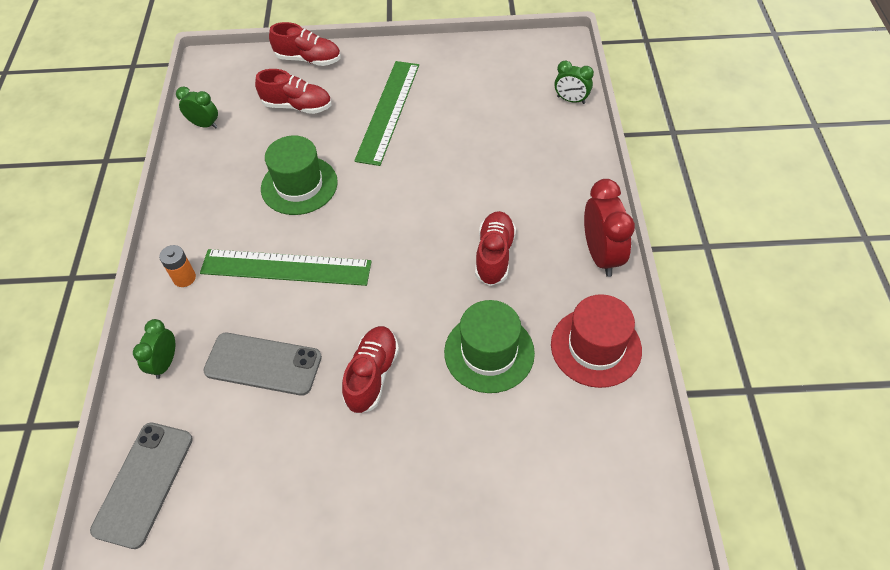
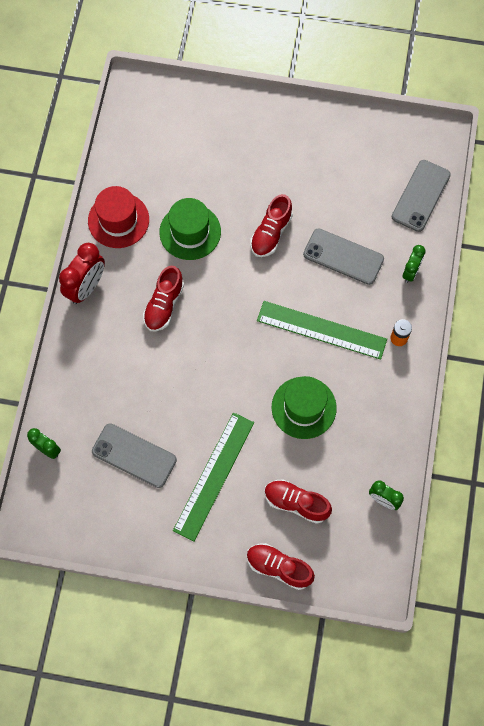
camera: 170 degrees left, 15 degrees up
(477, 111) = (134, 455): none -> grey phone
(601, 255) = (86, 287): red clock -> red clock turned 150 degrees counterclockwise

